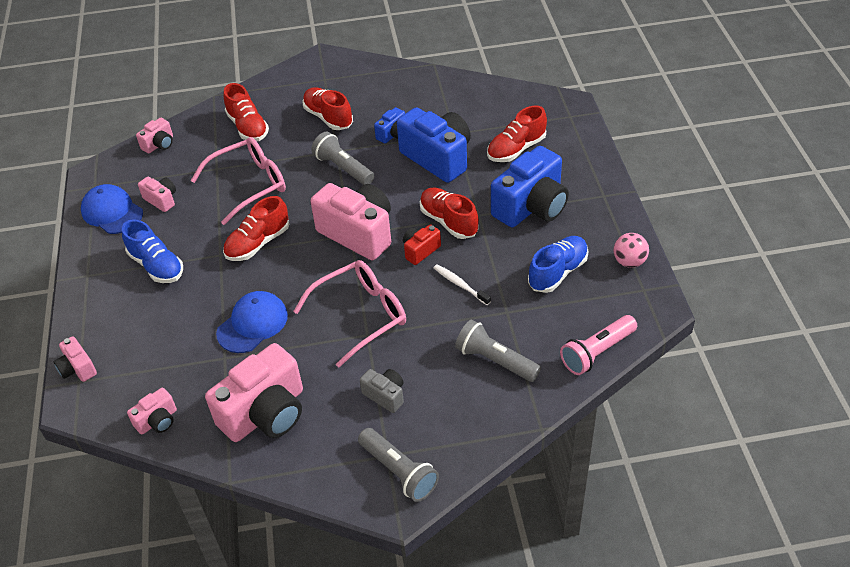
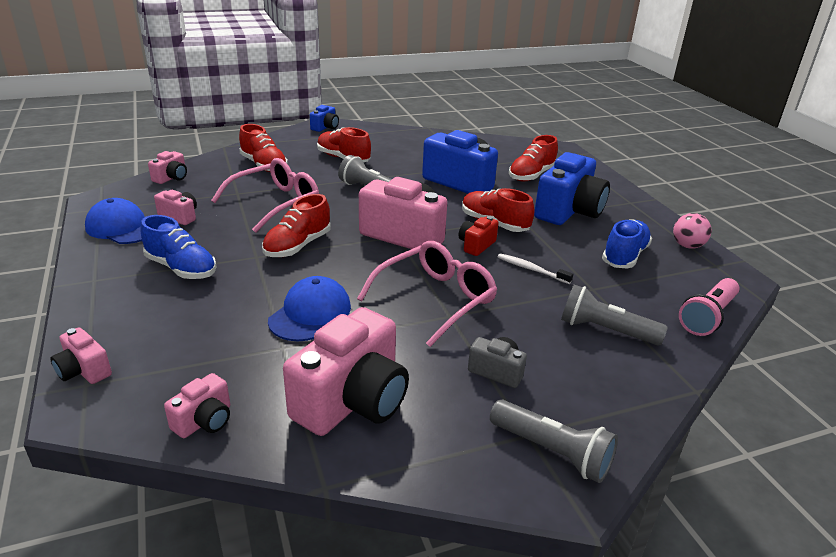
camera: 15 degrees left, 15 degrees down
(393, 134) = (411, 168): blue camera -> blue camera (325, 127)

